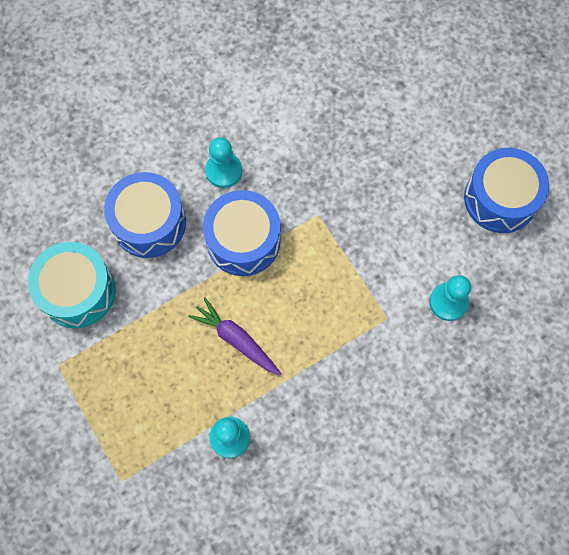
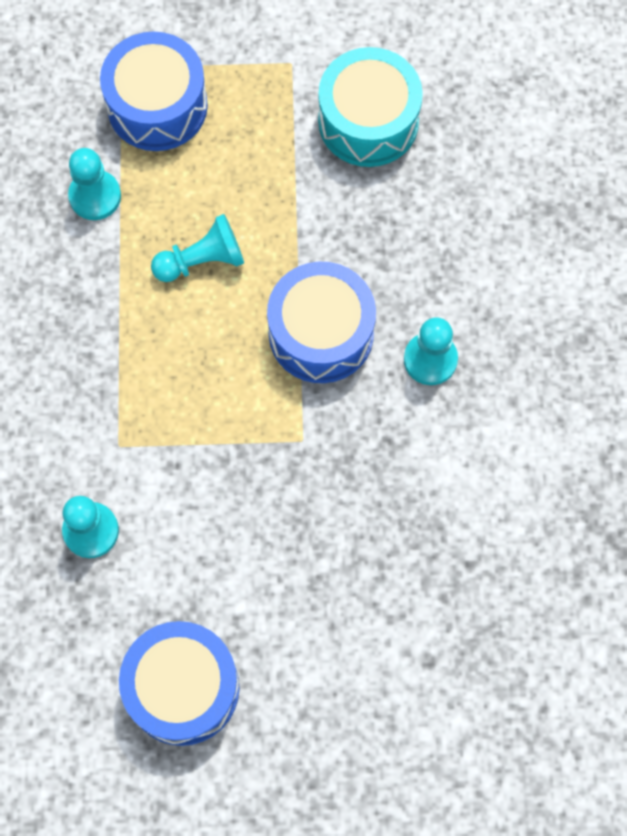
camera: 120 degrees right, 0 degrees up
(149, 223) = (410, 238): blue drum -> blue drum (157, 106)
(236, 339) = (202, 260): purple carrot -> turquoise pawn

